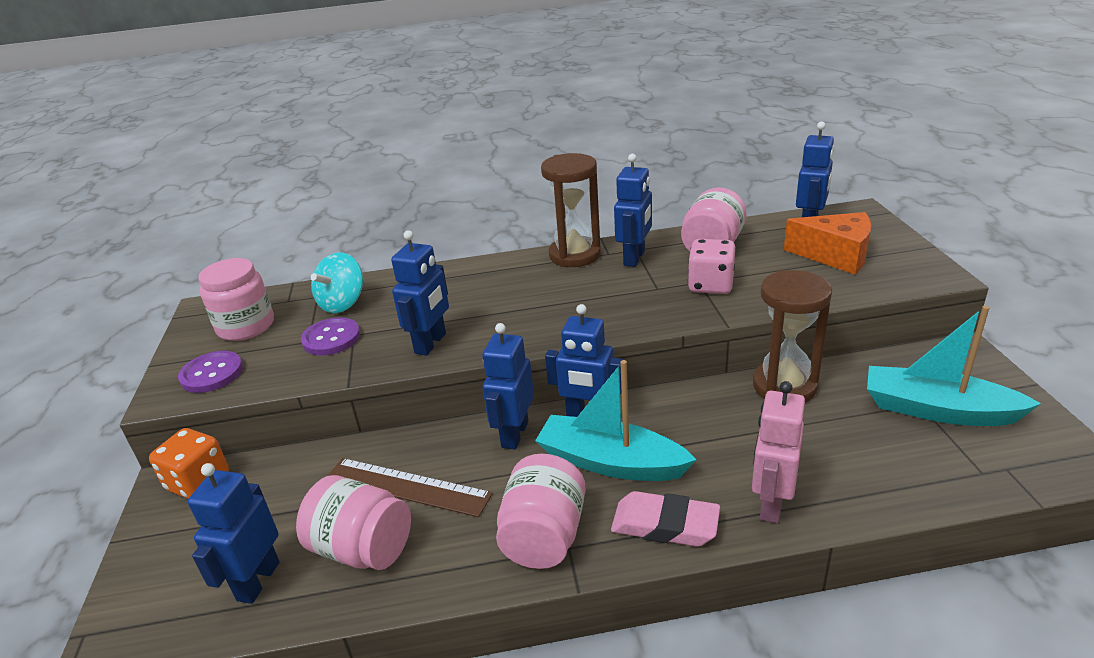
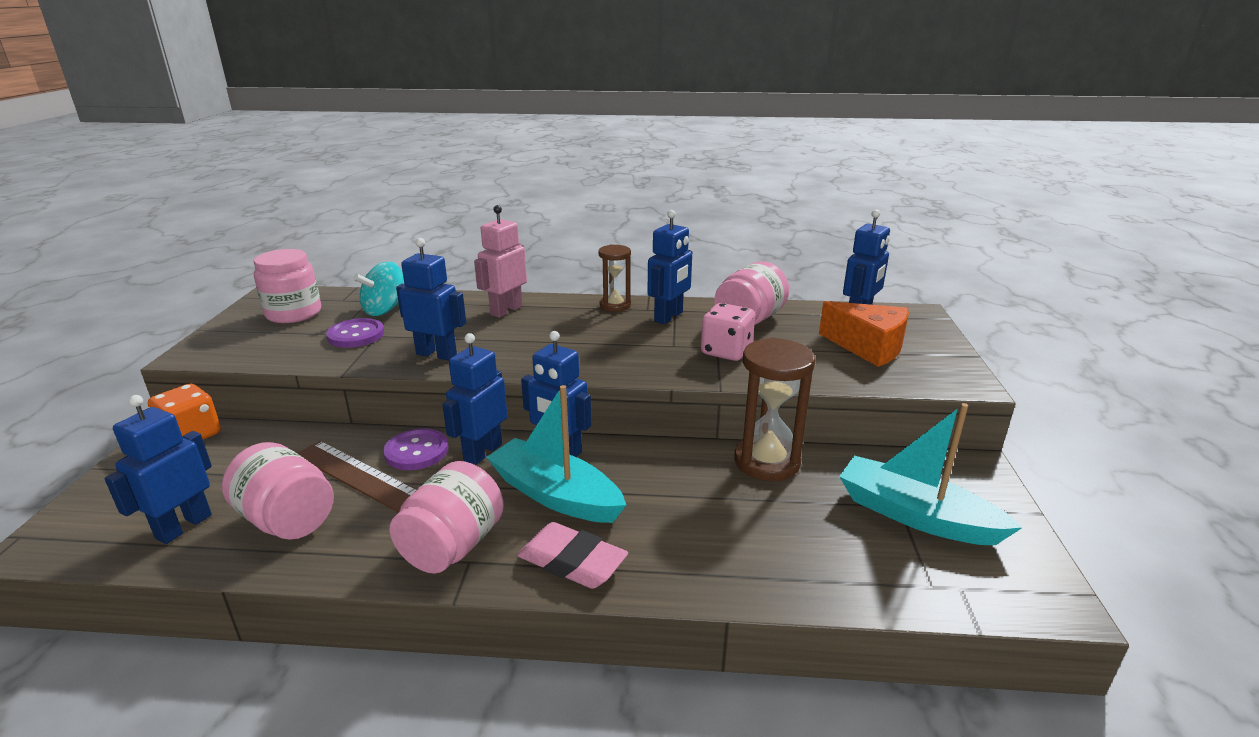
camera: 10 degrees right, 5 degrees down
(212, 374) = (239, 344): purple button -> purple button (416, 451)
(431, 343) = (436, 354): blue robot -> blue robot turned 105 degrees counterclockwise
(575, 255) = (615, 305): brown hourglass -> brown hourglass, size x0.61
(771, 503) = (689, 566): pink robot -> pink robot (506, 310)

